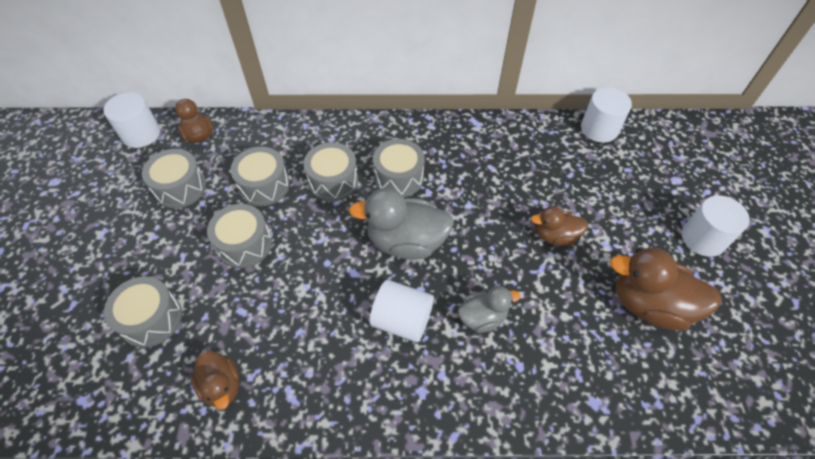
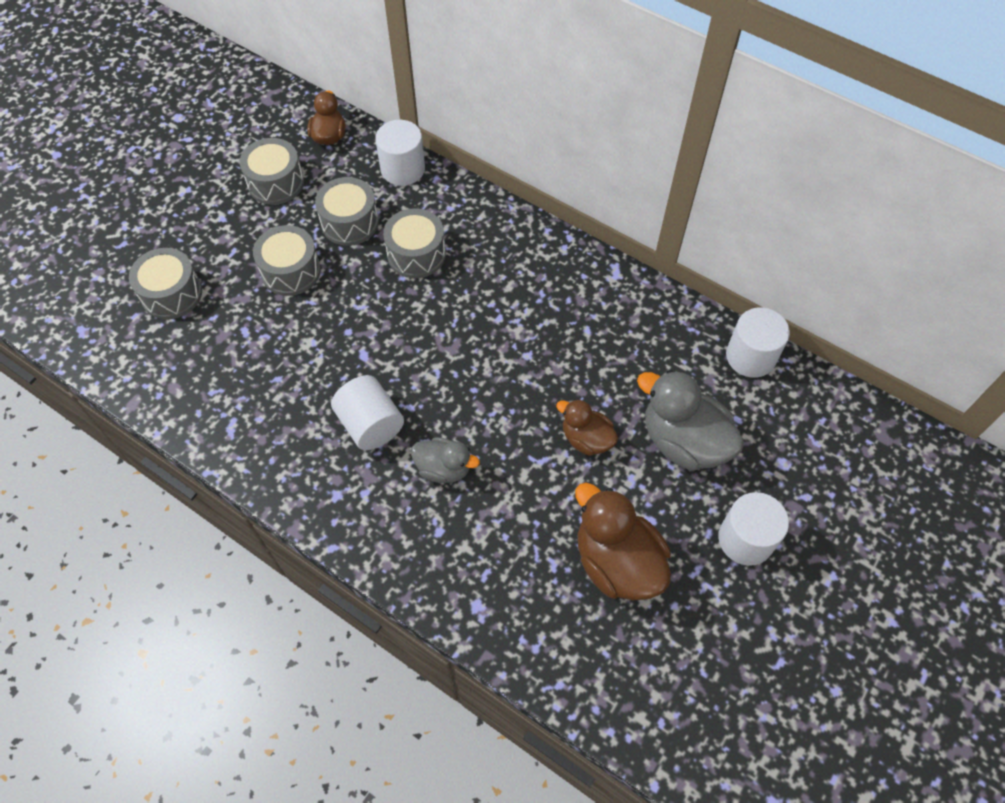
camera: 35 degrees right, 5 degrees up
(141, 134) = (279, 107): white cylinder -> white cylinder (403, 169)
(222, 386) = (185, 384): brown duck -> none
(399, 177) = (482, 286): grey drum -> none
(406, 242) = (434, 355): grey duck -> grey duck (683, 441)

